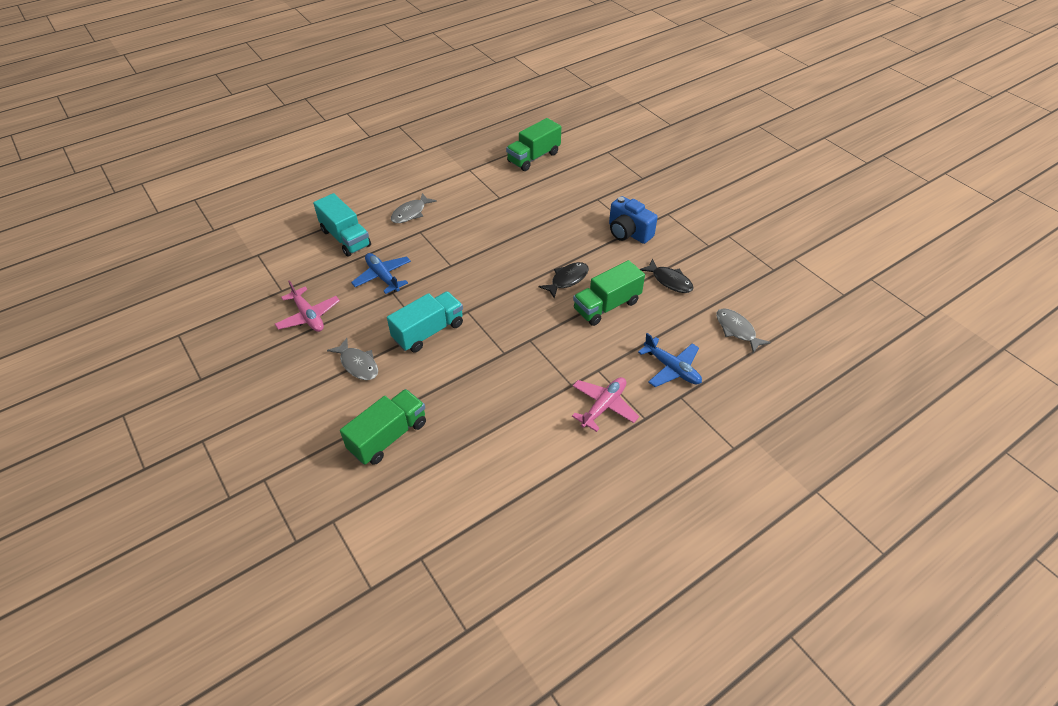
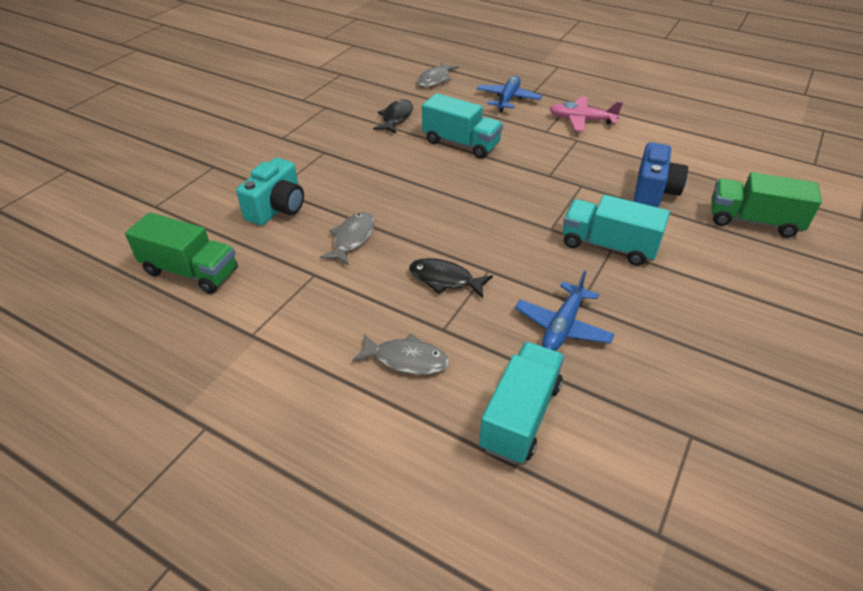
camera: 115 degrees left, 5 degrees down
(308, 316) = (698, 370): pink plane -> none
(358, 364) = (709, 282): grey fish -> grey fish (352, 238)
(567, 280) = (442, 175): black fish -> black fish (445, 279)
(574, 196) = (277, 208): none -> turquoise camera
(606, 306) = (461, 143): green truck -> turquoise truck
(628, 233) = (332, 154): blue camera -> blue camera (653, 191)

